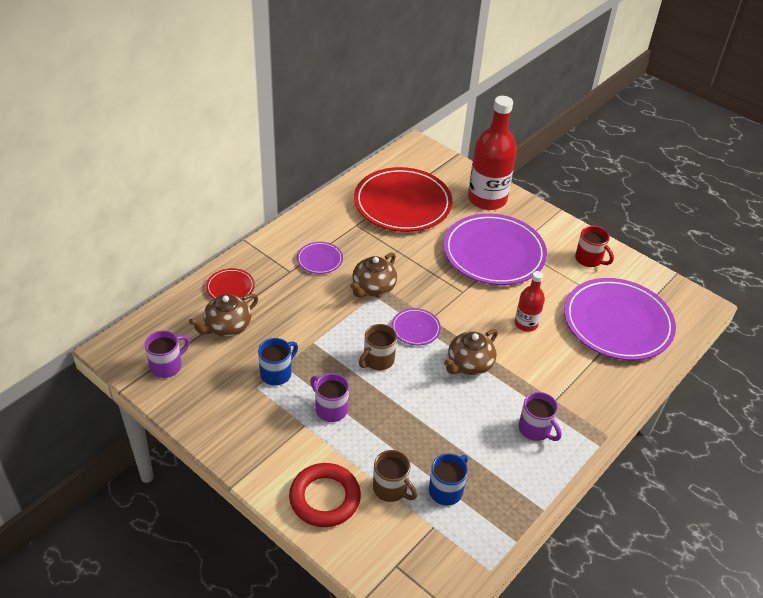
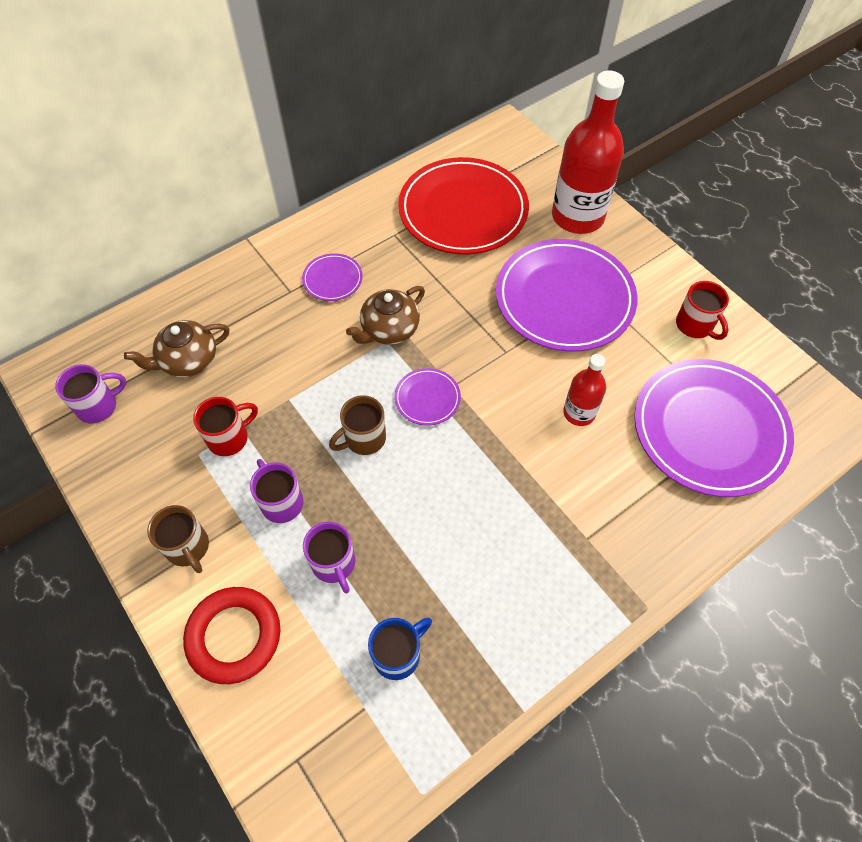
camera: 15 degrees right, 15 degrees up
(230, 287) = (209, 305): red plate -> none
(277, 373) = (229, 438): blue mug -> red mug
(391, 489) = (324, 638): brown mug -> brown mug (188, 548)
(469, 364) = (483, 463): brown teapot -> none
(535, 429) = (547, 581): purple mug -> purple mug (334, 564)

